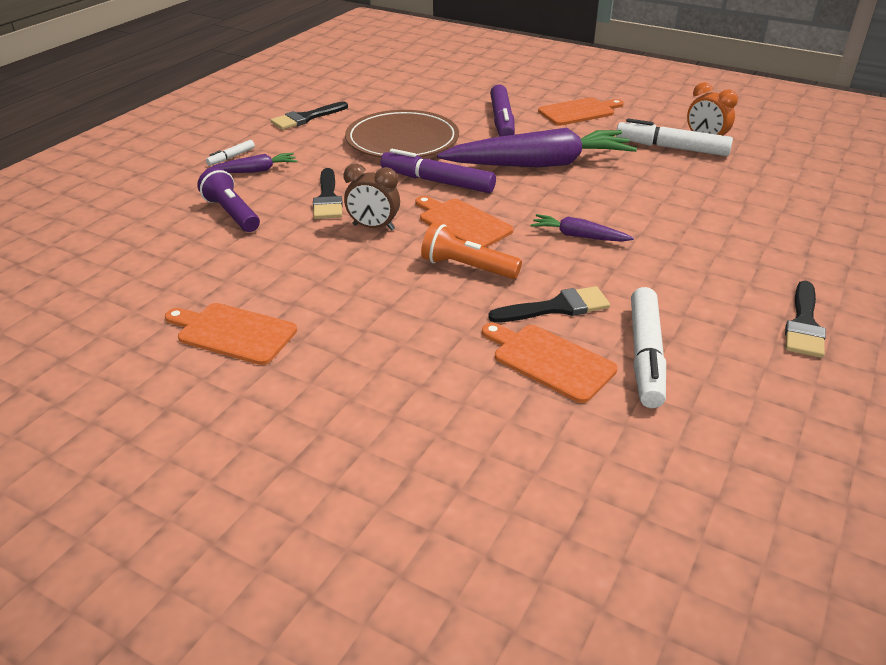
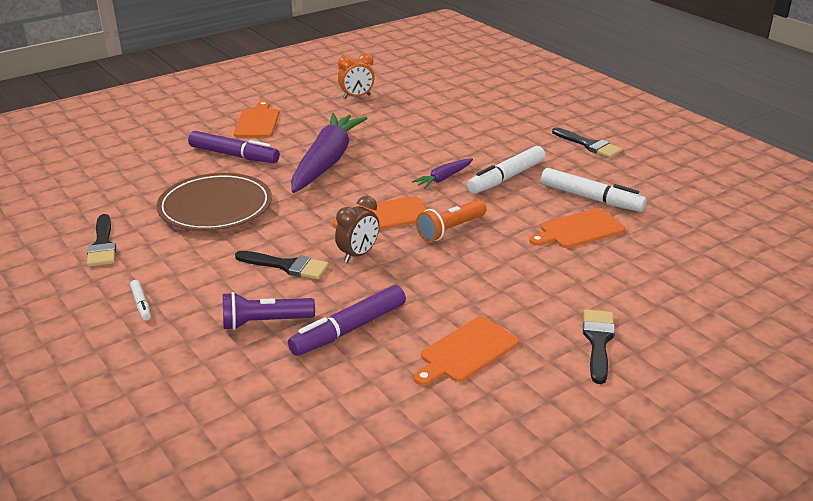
camera: 65 degrees left, 5 degrees down
(255, 171) = (189, 295): purple carrot -> none
(437, 181) = (310, 209): purple marker -> purple marker (349, 329)
(556, 307) = (523, 211): black brush -> black brush (598, 341)
(671, 148) = (354, 110): white marker -> white marker (506, 178)

